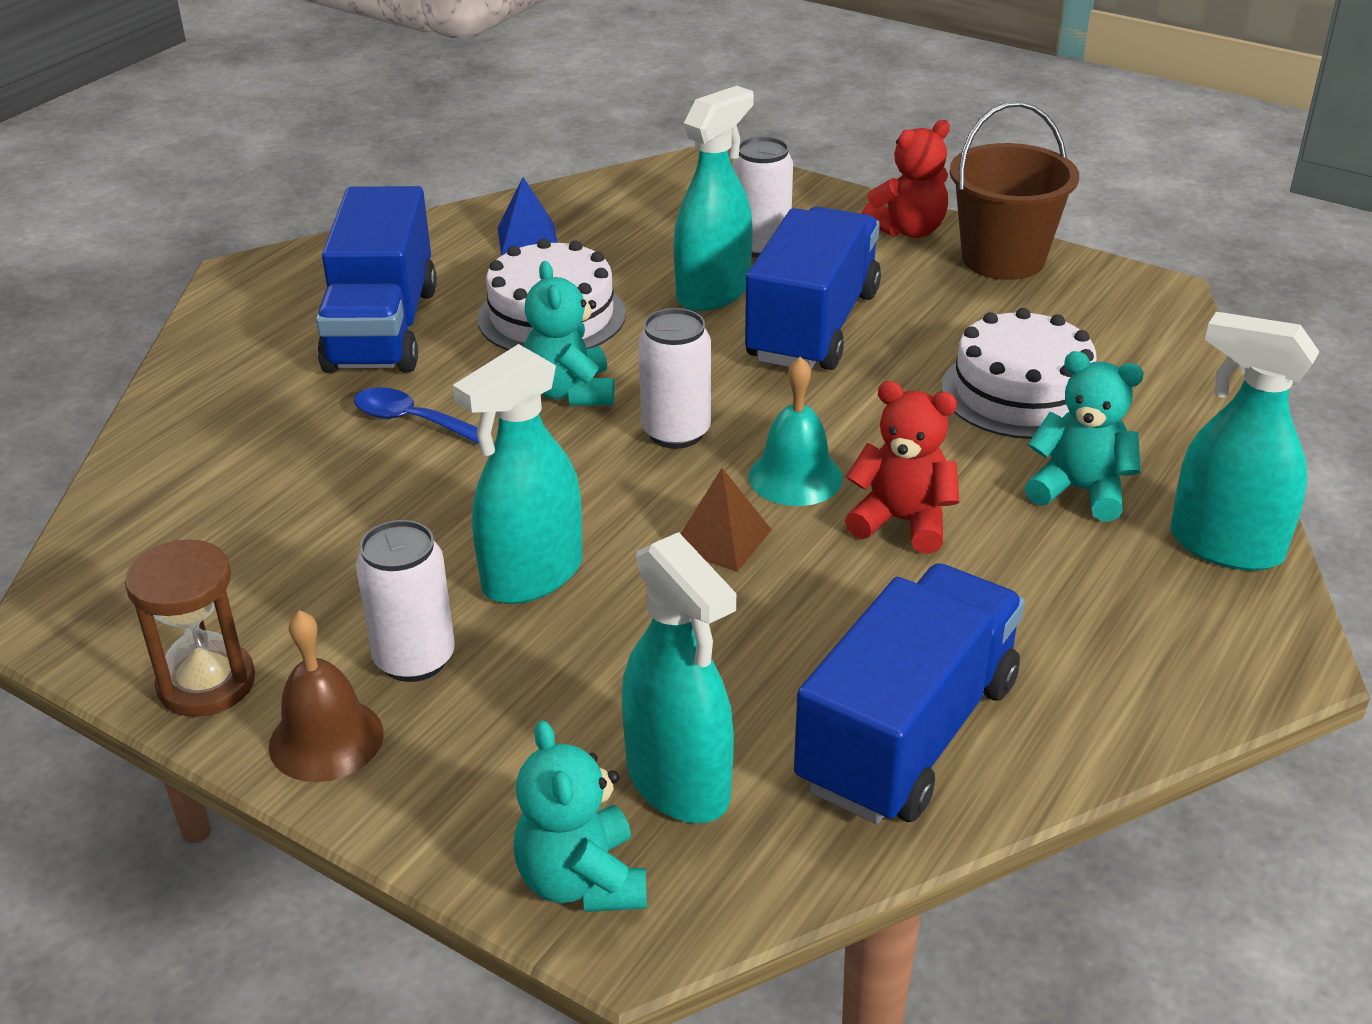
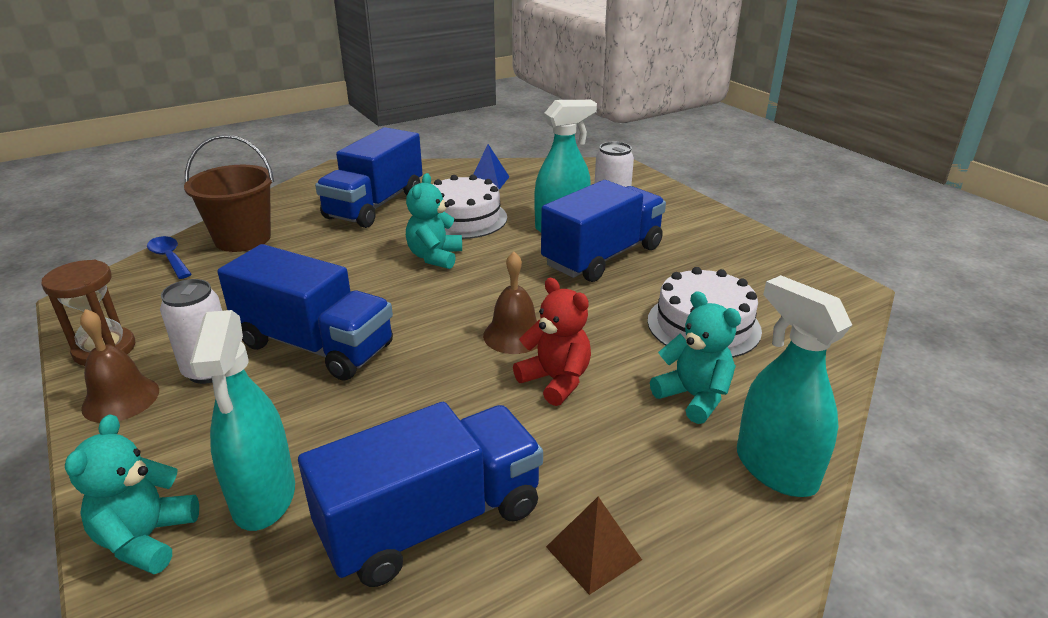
camera: 25 degrees right, 5 degrees down
(411, 420) = (341, 250): blue spoon -> blue spoon (169, 258)
(532, 576) = (315, 345): turquoise spray bottle -> blue truck
(676, 432) = (470, 292): white can -> none
(721, 539) = (437, 357): brown pyramid -> brown pyramid (593, 553)
(795, 477) = (514, 335): turquoise bell -> brown bell
(908, 230) = (707, 220): red teddy bear -> none
(1003, 259) = (756, 247): brown bucket -> brown bucket (243, 239)

